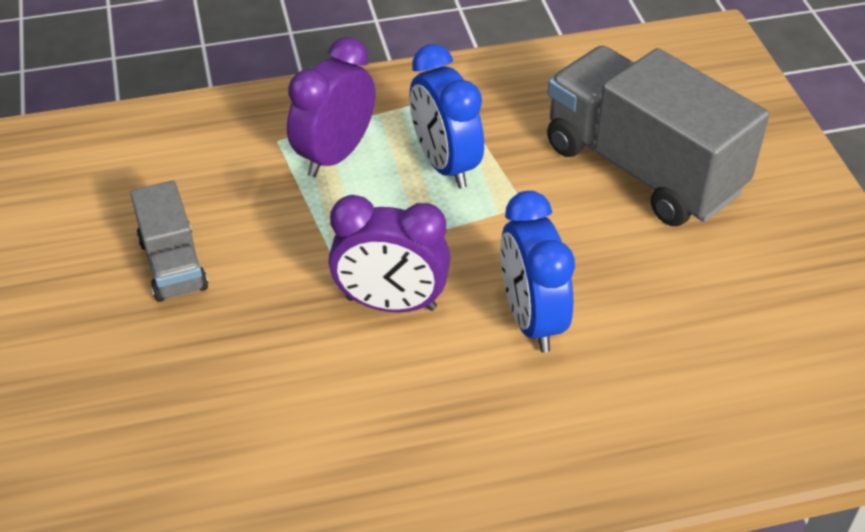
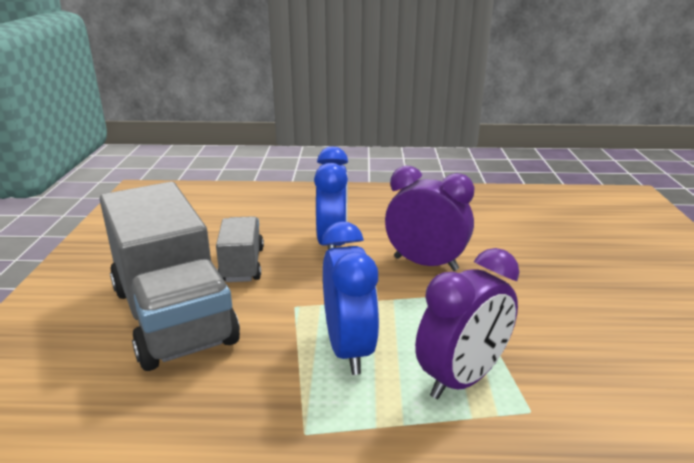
camera: 165 degrees left, 20 degrees down
(173, 265) = (606, 310): grey truck -> grey truck (242, 265)

